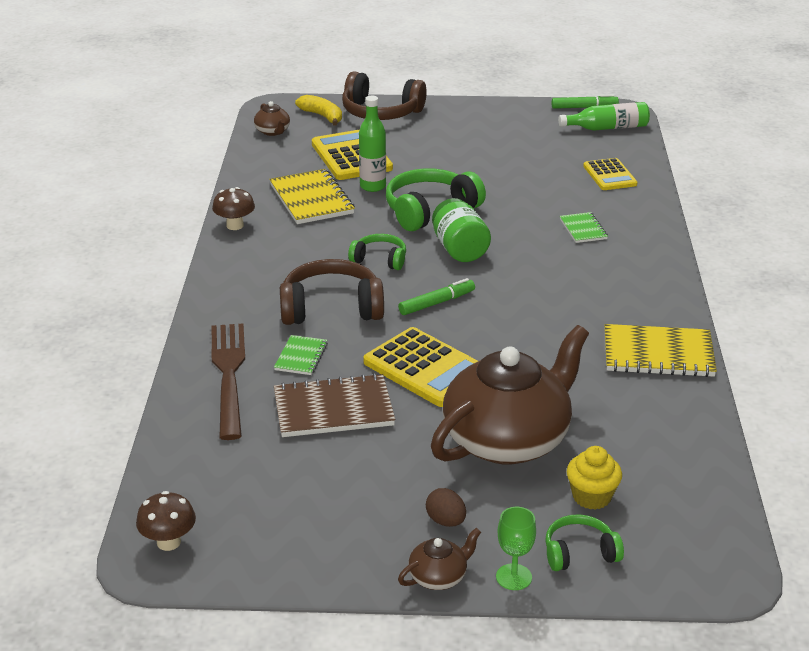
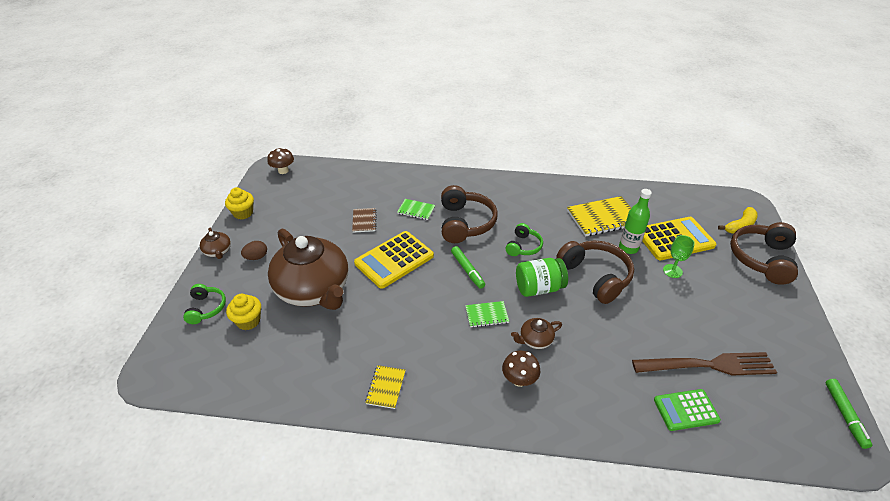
camera: 95 degrees right, 10 degrees up
(228, 374) = (405, 185): brown fork -> brown fork (709, 365)
(235, 225) = (563, 186): brown mushroom -> brown mushroom (519, 380)
(273, 131) = (703, 201): brown teapot -> brown teapot (535, 340)
(319, 570) = (243, 213): none -> yellow cupcake
(333, 409) = (364, 221): brown notebook -> brown notebook, size x0.54
(430, 211) = (595, 276): green headphones -> brown headphones
(513, 577) = (203, 279): green goblet -> green goblet (672, 271)
(583, 229) = (576, 370): green notebook -> green notebook (486, 315)
(607, 128) = (799, 429): green bottle -> none
(610, 175) = (686, 410): yellow calculator -> green calculator
(658, 354) = (386, 387): yellow notebook -> yellow notebook, size x0.54

